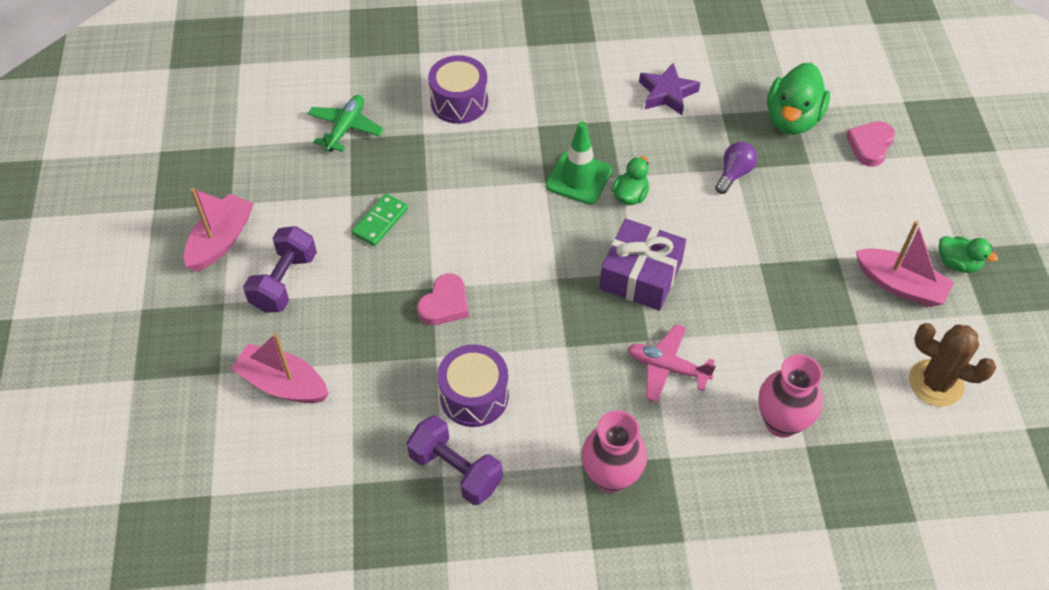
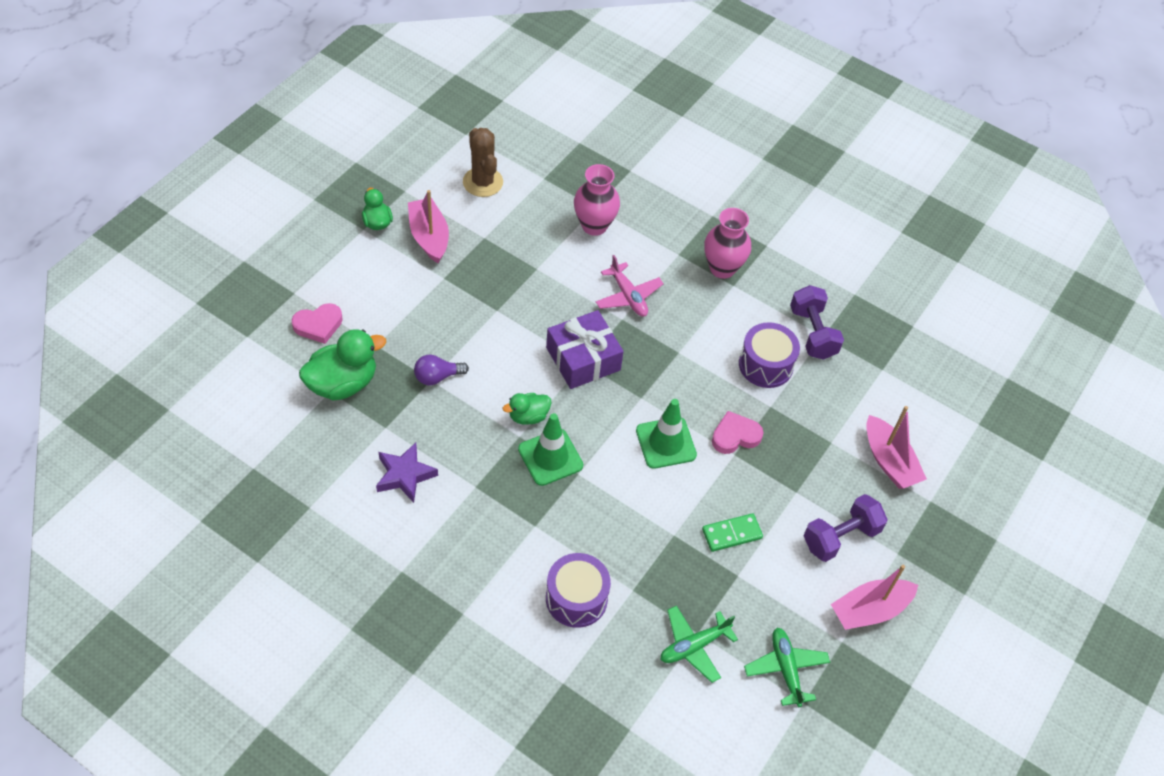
camera: 145 degrees left, 0 degrees up
(263, 157) = (786, 669): none -> green plane
(499, 255) = (666, 443): none -> green traffic cone

